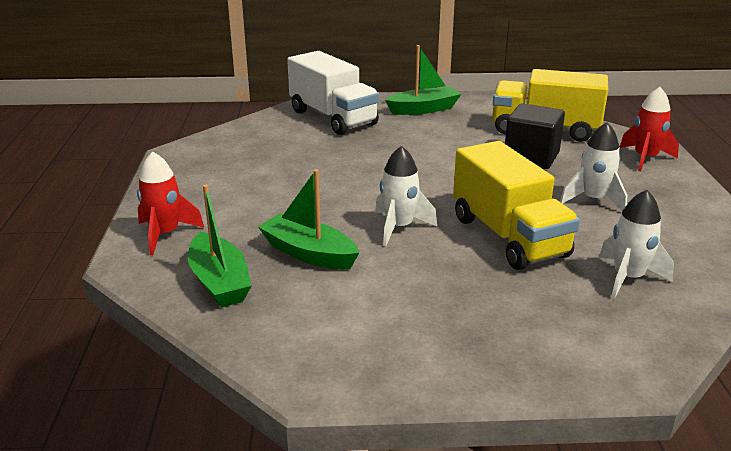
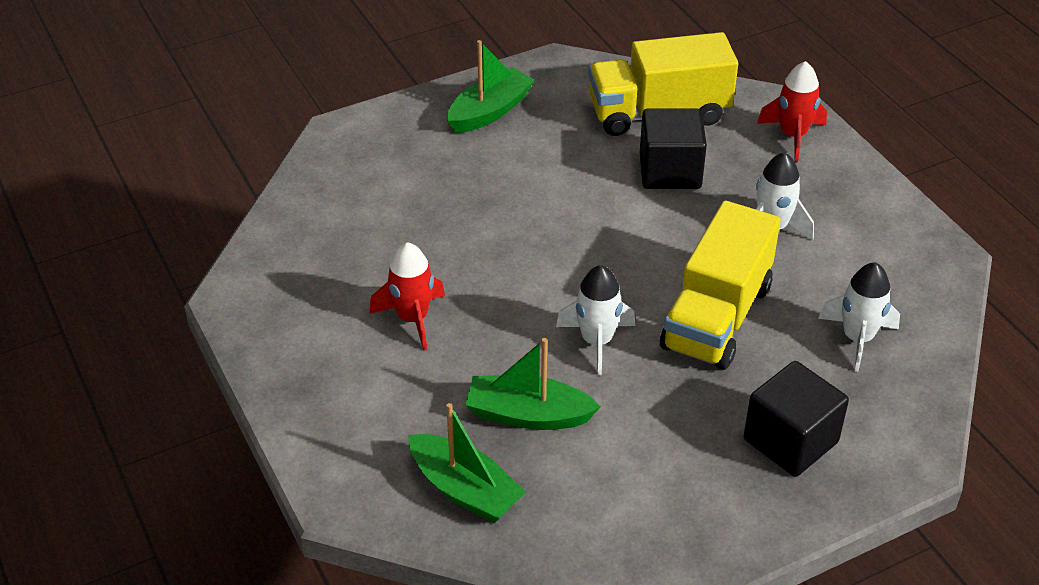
camera: 25 degrees left, 15 degrees up
(165, 234) = (345, 442): red rocket -> red rocket (412, 318)
(333, 118) = (385, 164): white truck -> none
(508, 237) = (716, 317): yellow truck -> yellow truck turned 75 degrees clockwise
(517, 327) = (790, 441): none -> black cube

